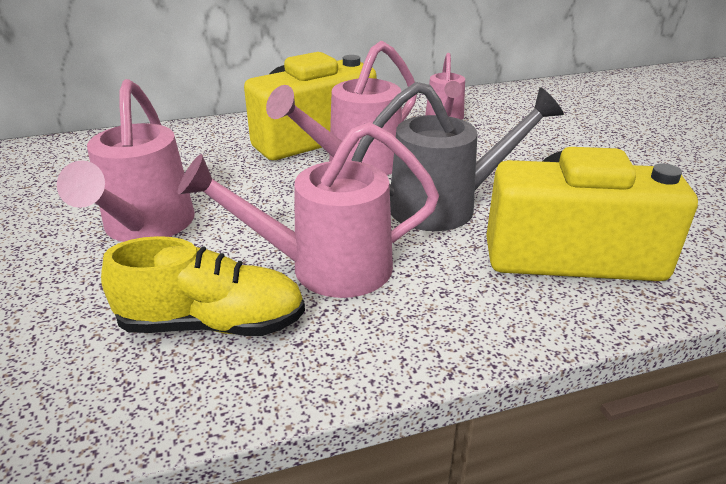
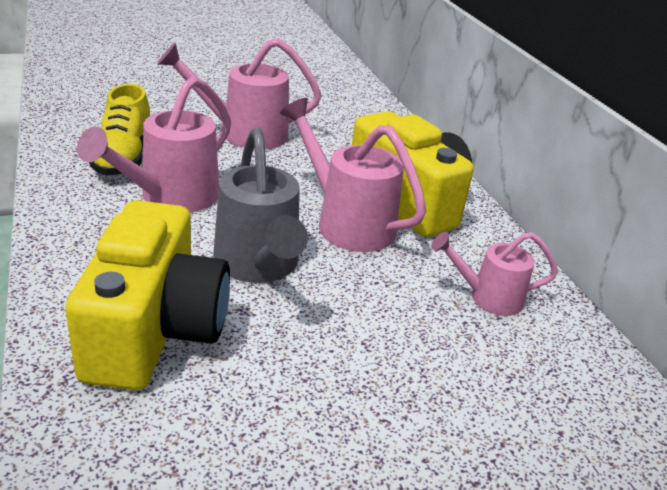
camera: 85 degrees right, 0 degrees up
(326, 268) = (171, 197): pink watering can -> pink watering can turned 135 degrees counterclockwise

